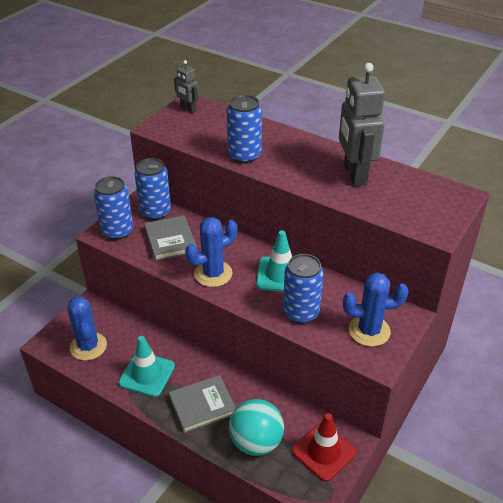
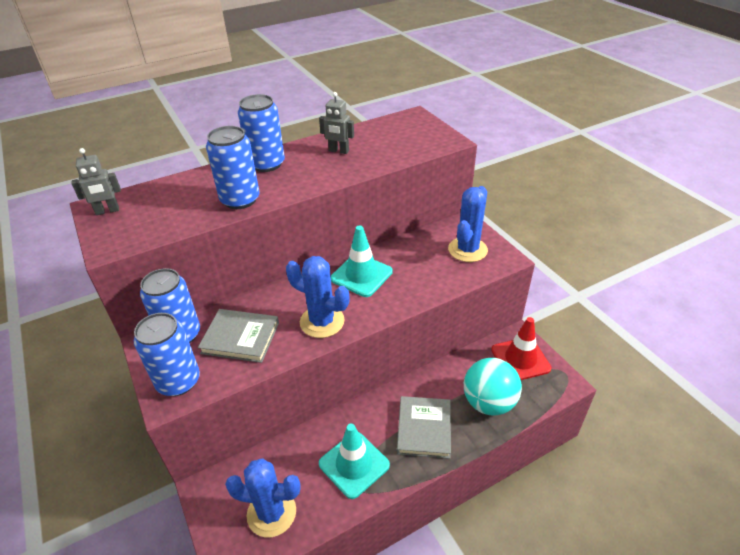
camera: 60 degrees left, 0 degrees up
(213, 274) = (322, 321): blue cactus -> blue cactus turned 60 degrees counterclockwise
(301, 312) = (419, 280): blue can -> blue can (267, 164)
(354, 174) = (338, 151): grey robot -> grey robot, size x0.49

